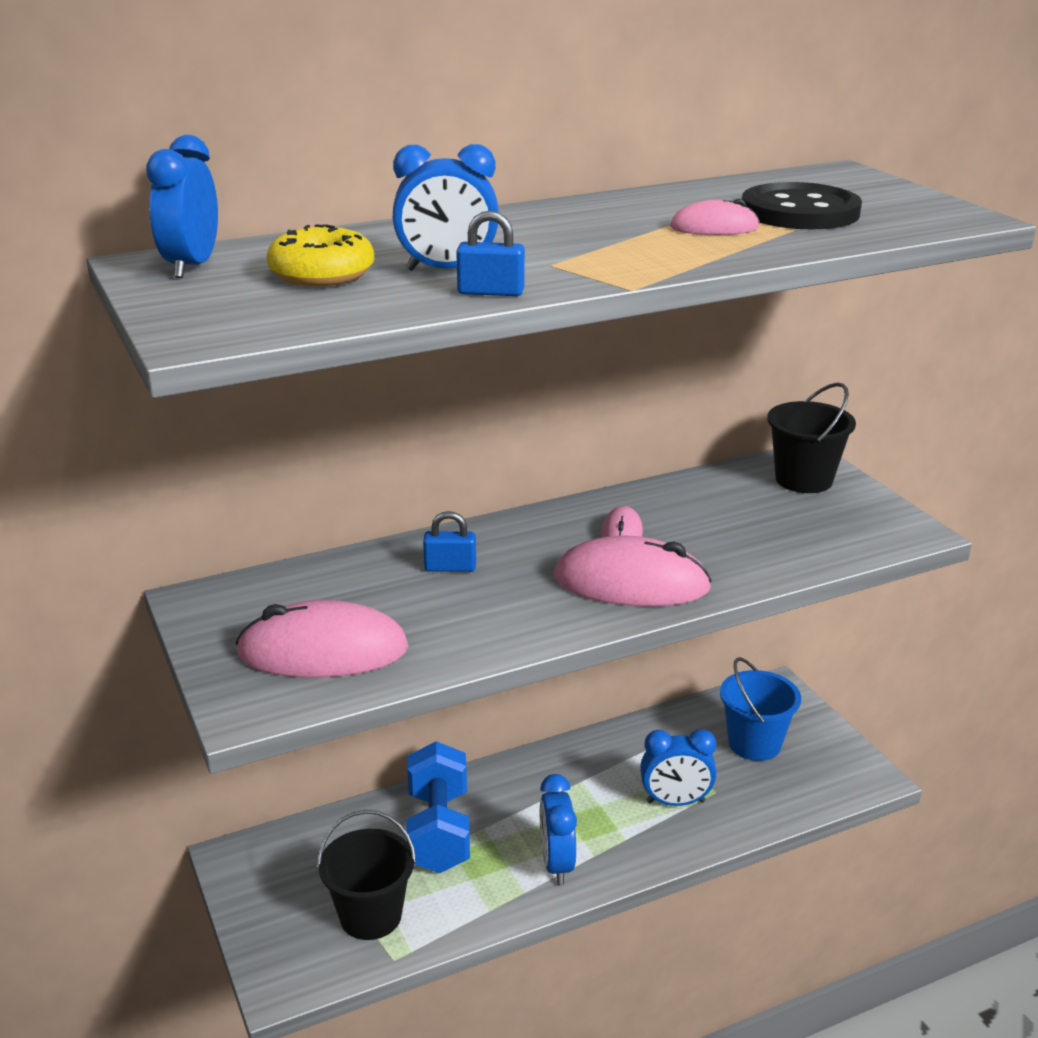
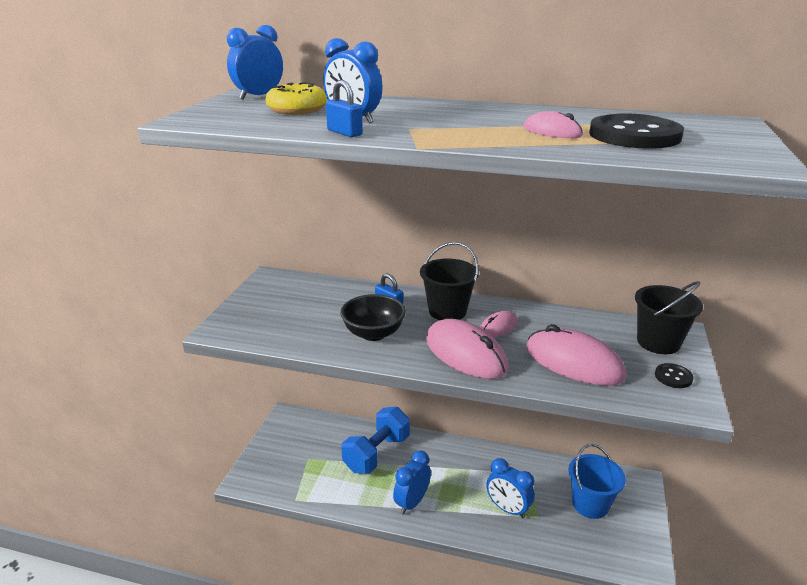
camera: 40 degrees right, 0 degrees up
(323, 651) = (282, 320): pink mouse -> pink mouse (574, 362)
(370, 916) = (308, 474): black bucket -> black bucket (447, 311)
(483, 610) = (373, 333): none -> black bowl
(862, 511) = (673, 377): none -> black button

